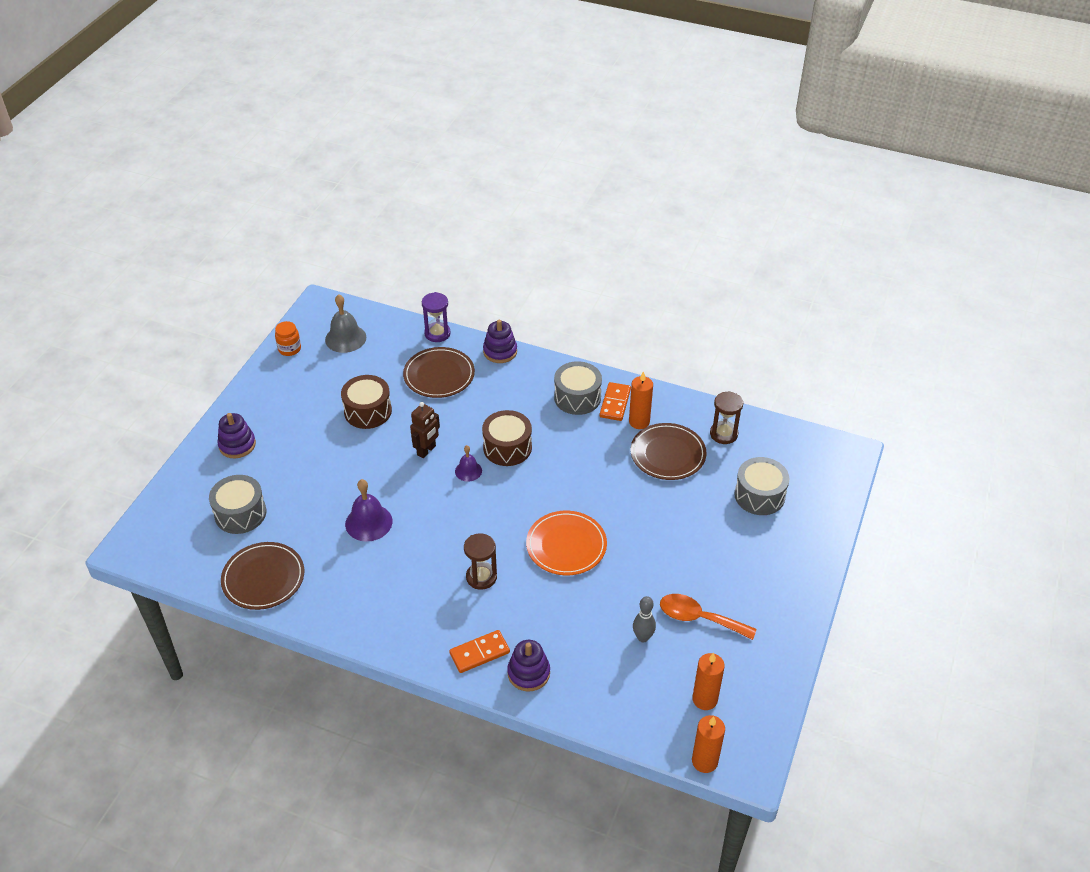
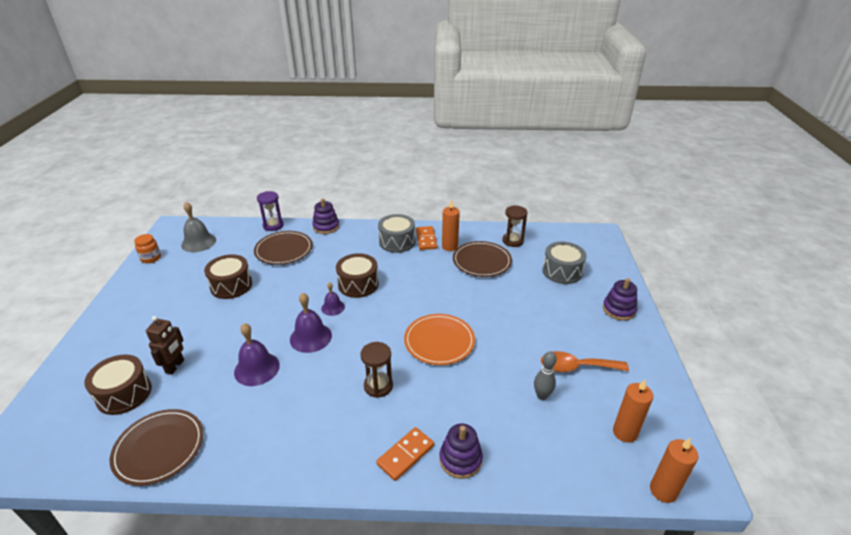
camera: 20 degrees left, 10 degrees down
(237, 445) = (112, 337): purple stacking toy -> purple stacking toy (619, 309)
(240, 513) = (124, 394): grey drum -> brown drum
(426, 450) = (292, 301): brown robot -> brown robot (175, 366)
(433, 501) = (310, 337): none -> purple bell

